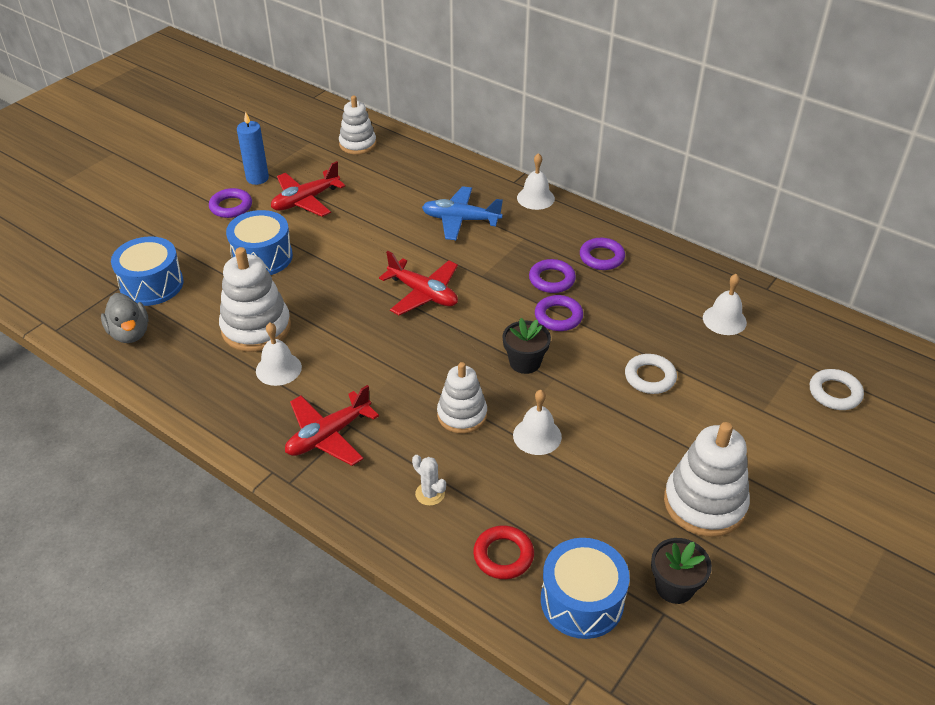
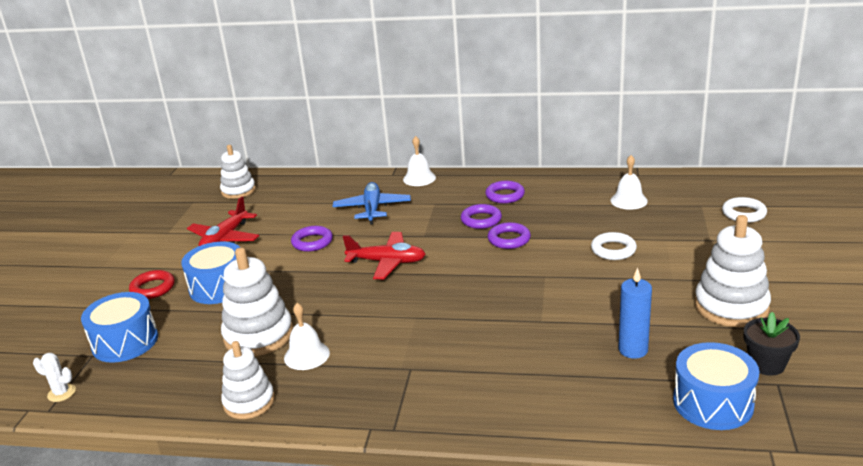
camera: 25 degrees left, 15 degrees down
(130, 333) = (133, 384): grey duck -> none
(231, 206) = (157, 264): purple ring -> purple ring (312, 242)
(257, 178) = (165, 238): blue candle -> blue candle (633, 350)
(328, 436) = (397, 383): red plane -> none
(430, 494) = (523, 386): white cactus -> white cactus (61, 393)
(460, 220) = (372, 209): blue plane -> blue plane turned 105 degrees clockwise
(462, 415) = (496, 325): white stacking toy -> white stacking toy (249, 402)
(503, 555) = (624, 400): red ring -> red ring (153, 288)
(525, 362) = (512, 275): black flower pot -> none
(537, 436) = (569, 315): white bell -> none

